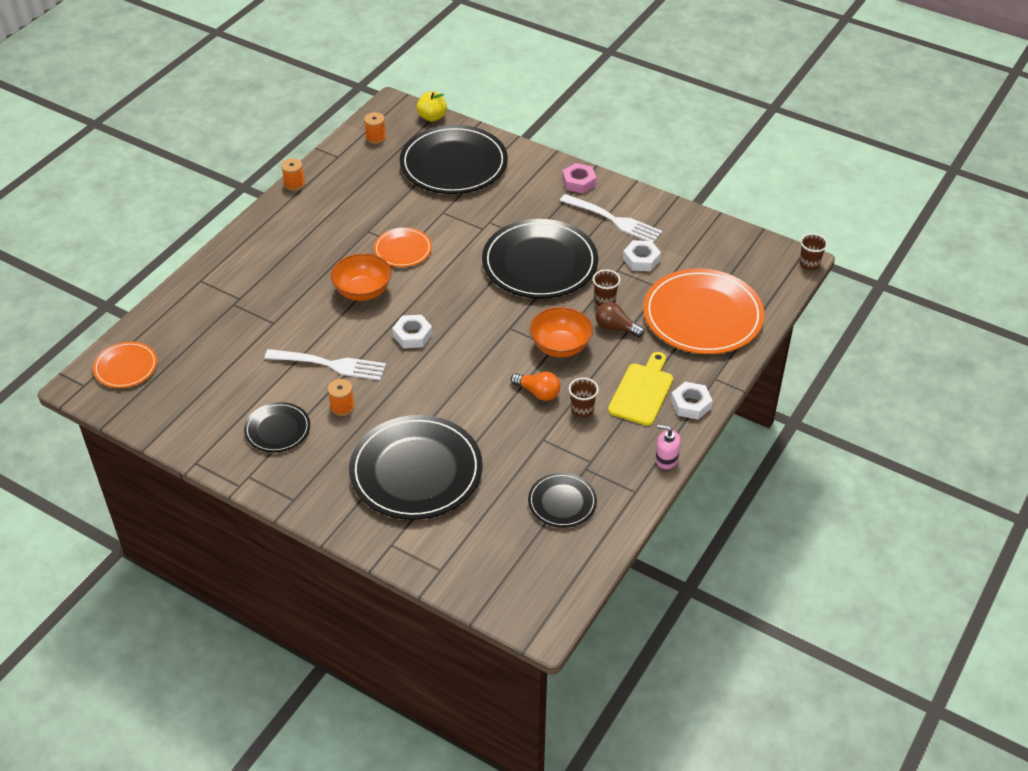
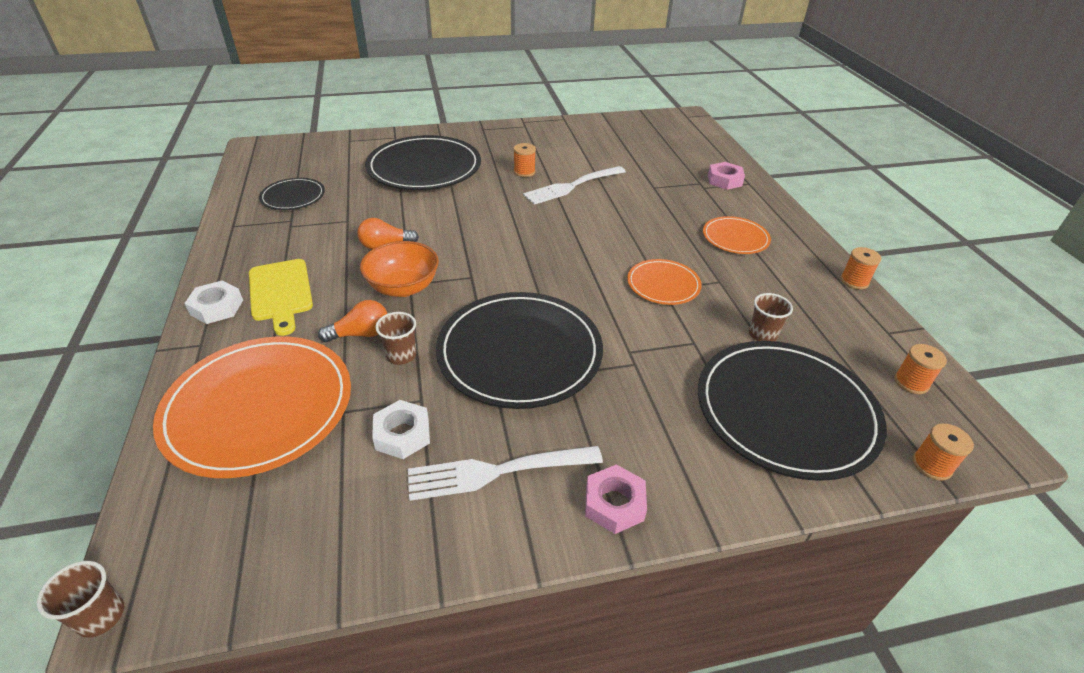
camera: 135 degrees right, 5 degrees down
(126, 367) = (685, 131): orange plate -> orange plate (735, 238)
(211, 294) = (724, 180): none -> pink nut
(277, 429) = (545, 147): black plate -> none
(363, 291) = (633, 236): orange bowl -> none
(412, 335) = (544, 230): white nut -> none
(432, 117) = (931, 465): yellow apple -> orange spool
(582, 409) = (331, 253): brown cup -> brown cup (762, 334)
(616, 328) = (361, 334): brown light bulb -> orange light bulb
(666, 459) = (216, 256): pink soap dispenser -> none

